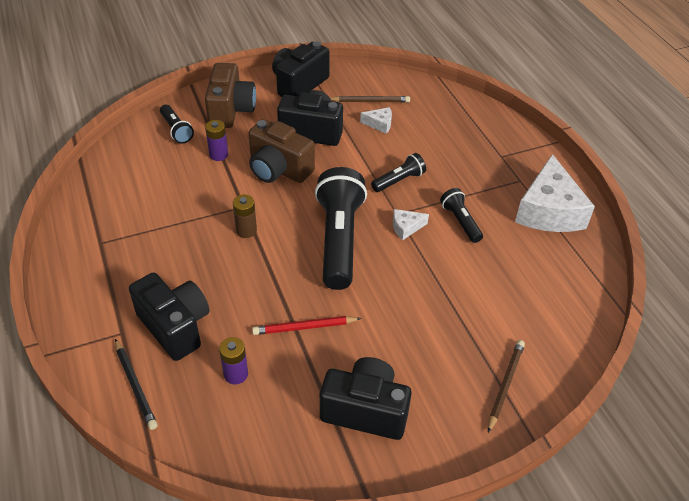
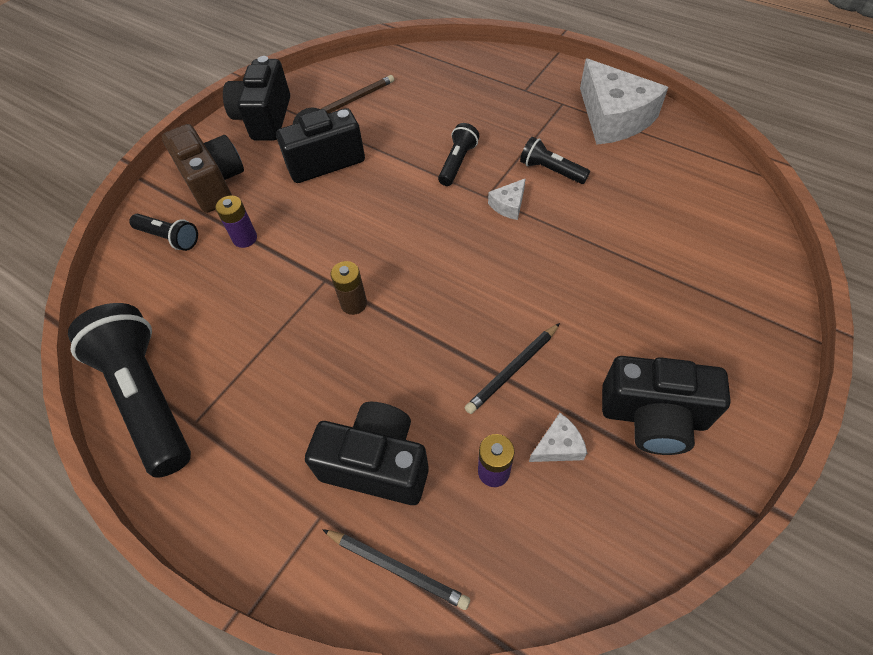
camera: 30 degrees left, 10 degrees up
(278, 169) = (326, 218): brown camera -> none
(304, 327) = (512, 370): red pencil -> black pencil
(339, 239) = (457, 255): black flashlight -> black flashlight (147, 397)
(365, 410) = (653, 416): black camera -> black camera turned 150 degrees counterclockwise
(379, 124) = (385, 117): white cheese -> white cheese (558, 446)
(505, 385) = (740, 303): brown pencil -> none

